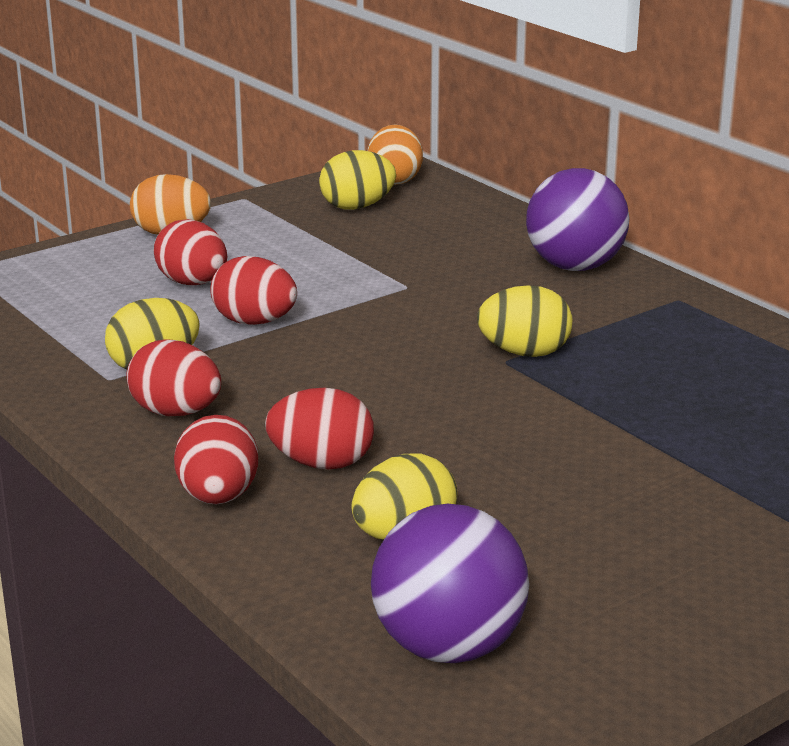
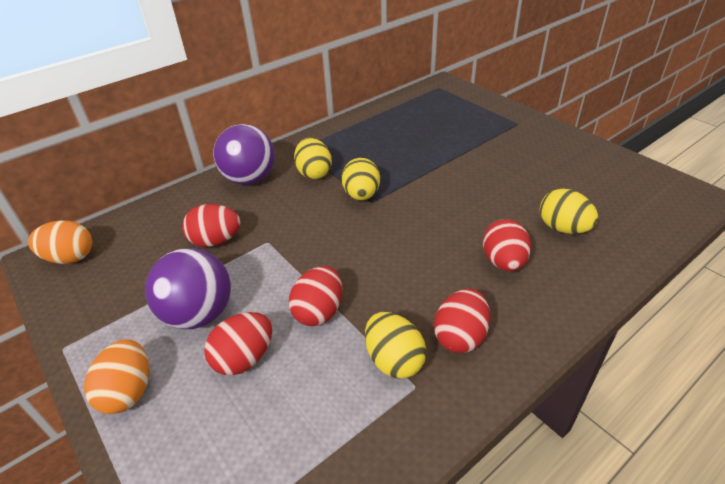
camera: 90 degrees left, 15 degrees up
(218, 497) = (556, 301): red egg -> red egg (216, 241)
(357, 207) = (117, 274): yellow egg -> yellow egg (314, 173)
(448, 646) = (642, 212): purple ball -> purple ball (199, 314)

